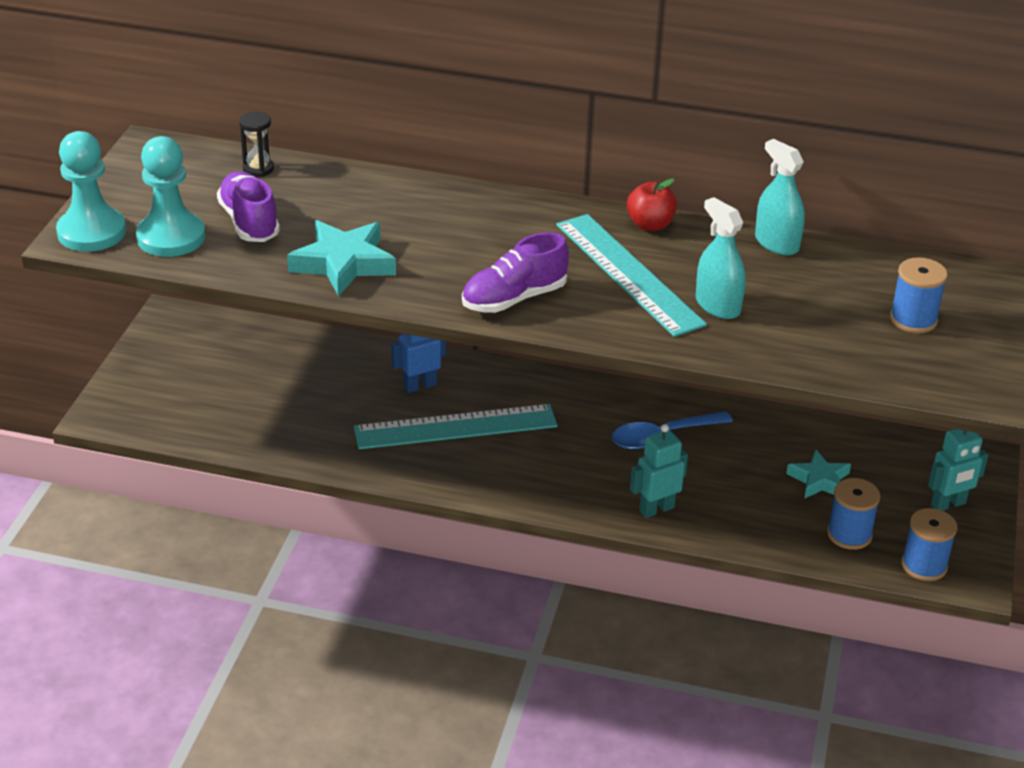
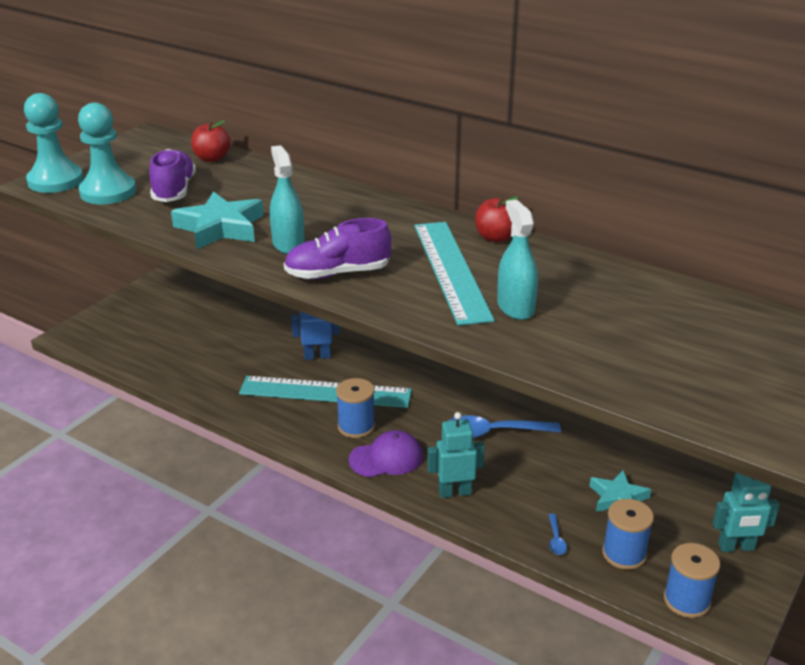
camera: 20 degrees right, 5 degrees down
(258, 169) = (212, 158): black hourglass -> red apple
(566, 488) = (386, 458): none -> purple cap
(776, 243) = (602, 267): turquoise spray bottle -> turquoise spray bottle (288, 244)
(779, 535) = (556, 539): none -> blue spoon
(913, 319) = (702, 350): blue spool -> blue spool (356, 426)

